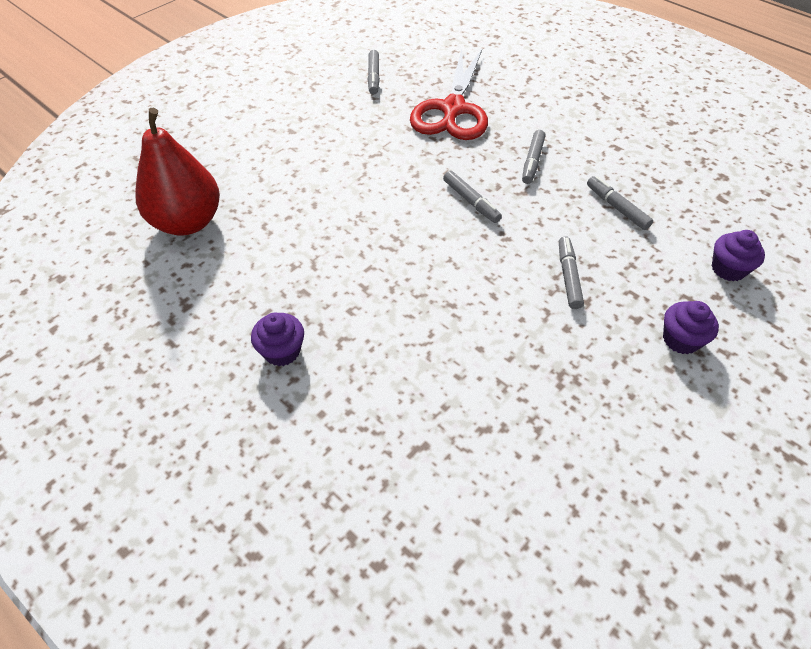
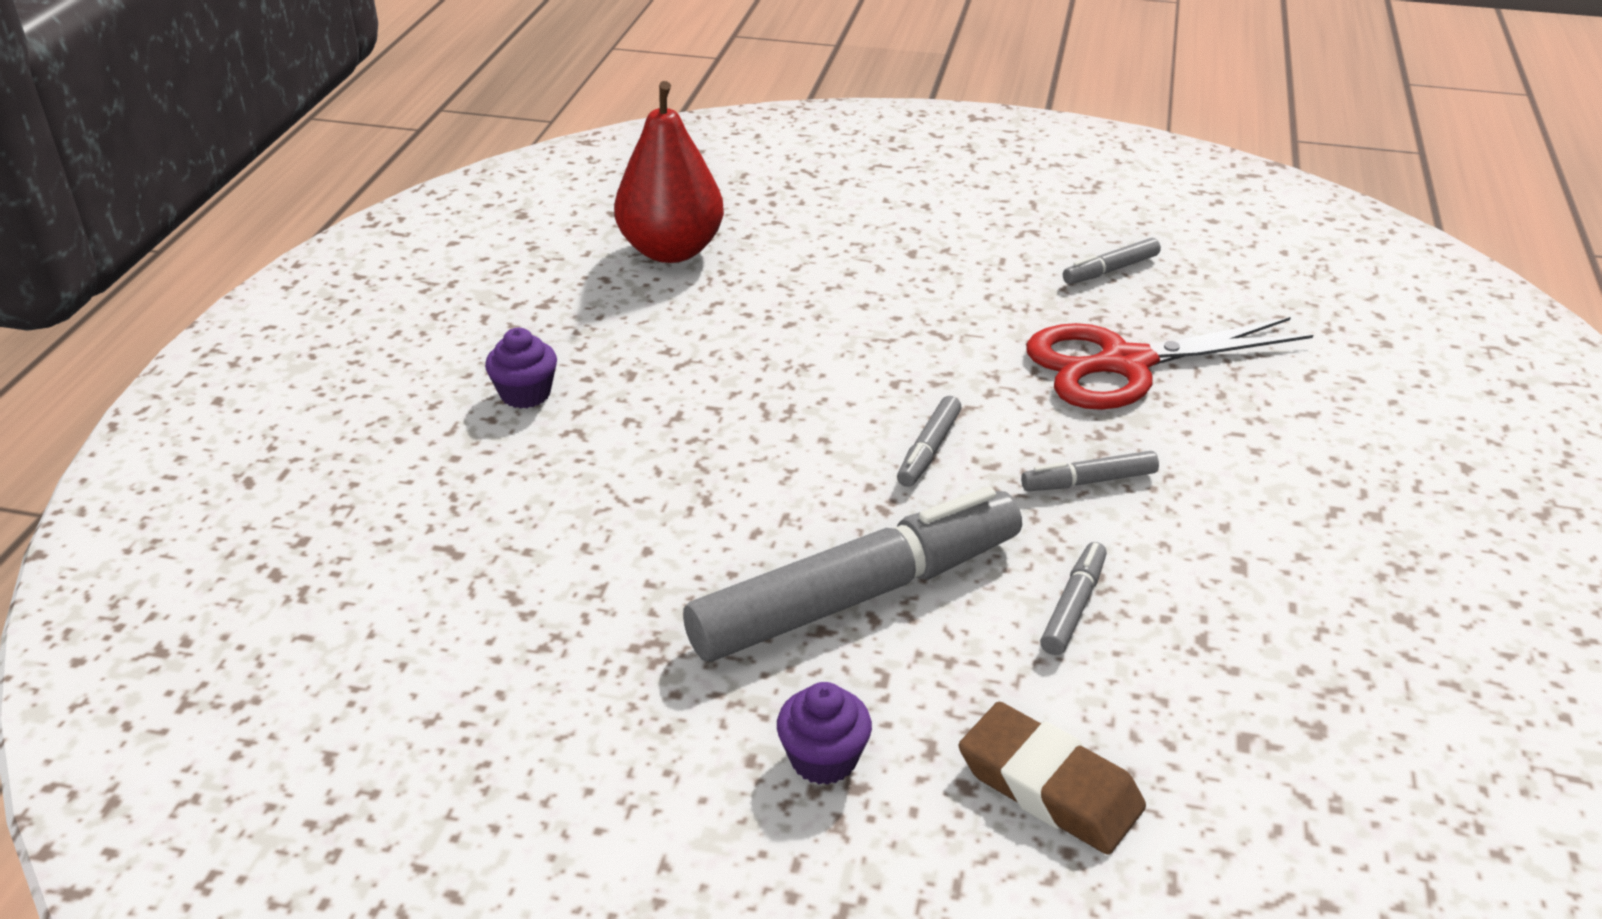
camera: 60 degrees right, 15 degrees down
(568, 276) = (857, 595): grey marker -> grey marker, size x2.38
(728, 269) = (1049, 786): purple cupcake -> brown eraser

